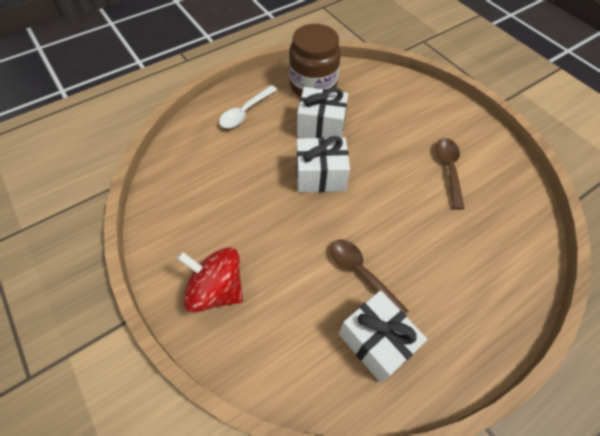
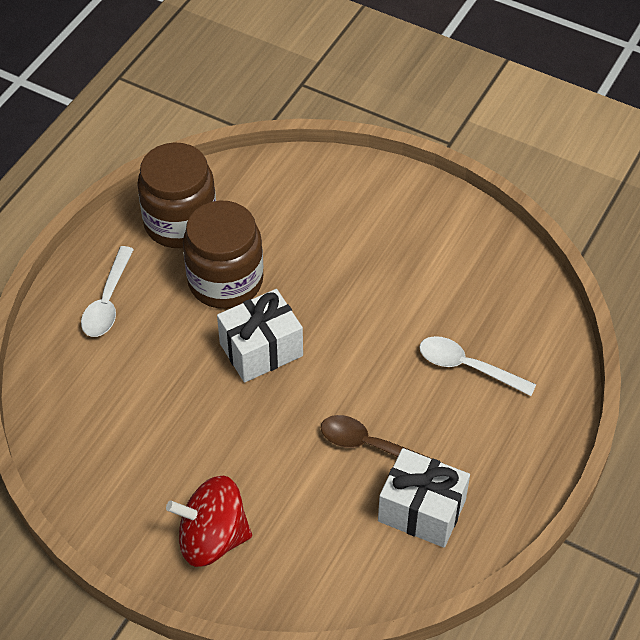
camera: 25 degrees left, 5 degrees down
(321, 127) = (225, 281): white gift -> brown jar
(448, 169) = (418, 274): brown spoon -> none
(458, 246) = (468, 367): none -> white spoon

